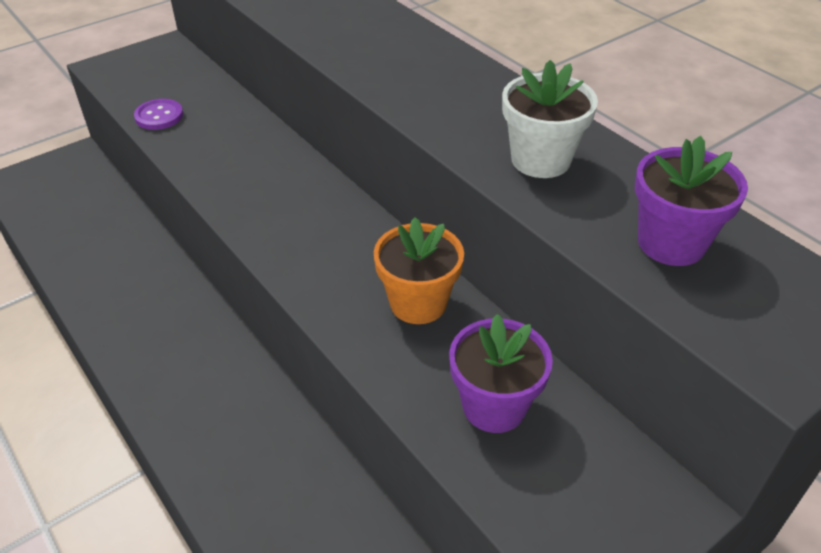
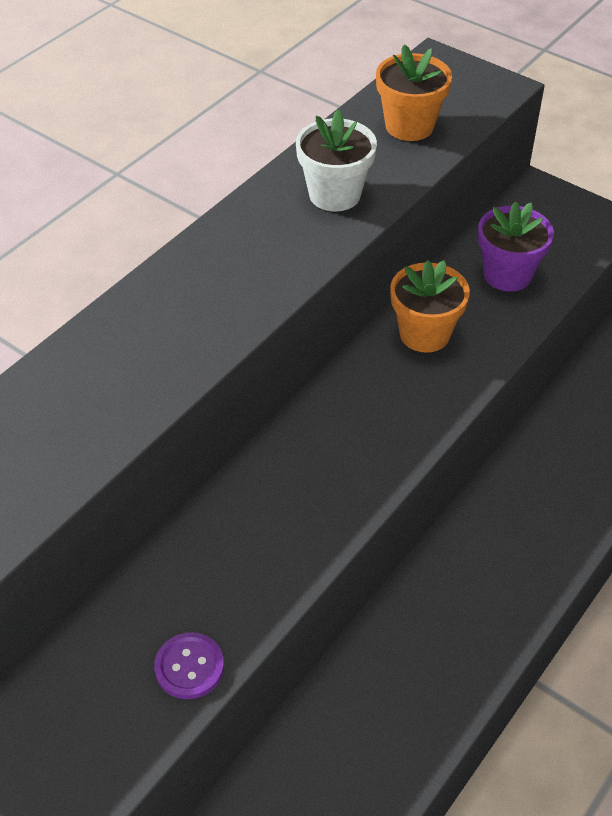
camera: 105 degrees left, 5 degrees up
(671, 243) = (409, 126): purple flower pot -> orange flower pot

